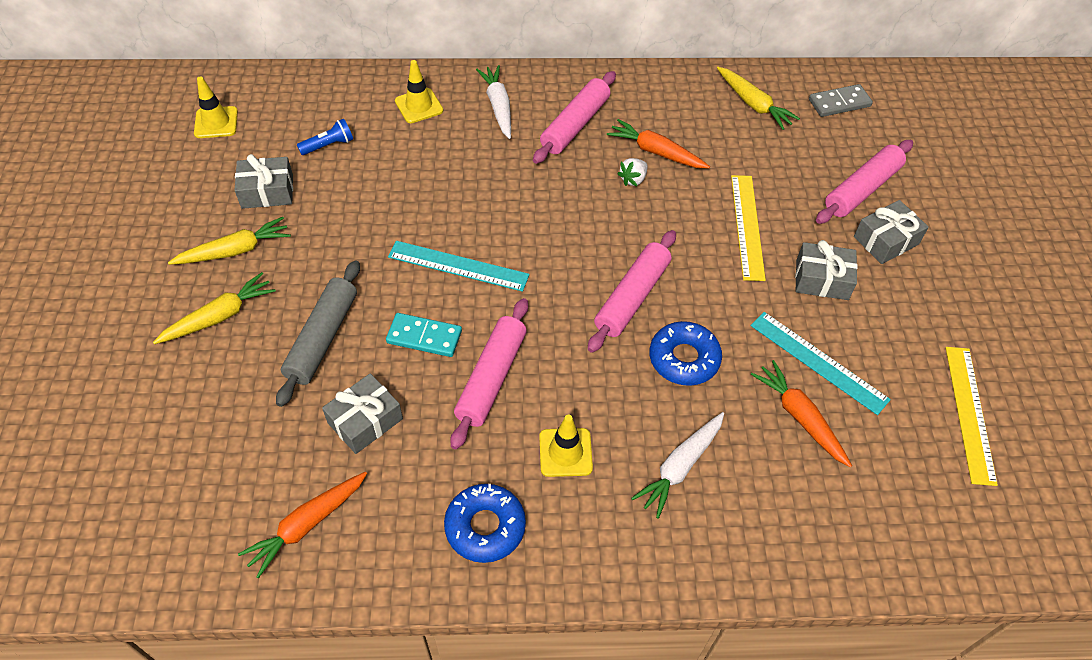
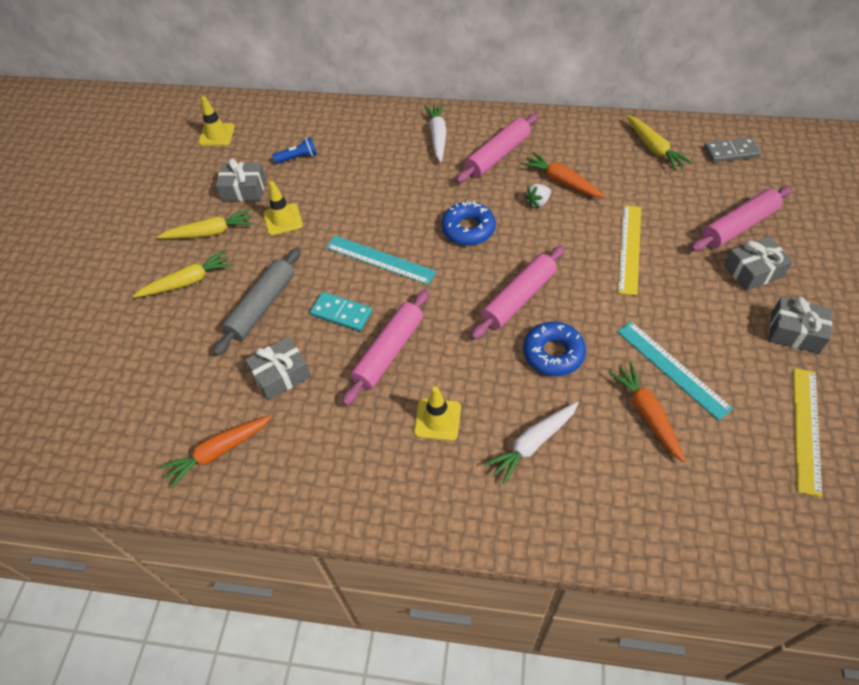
camera: 15 degrees right, 0 degrees up
(419, 106) = (374, 132): yellow traffic cone -> yellow traffic cone (283, 219)
(485, 527) = (359, 472): blue donut -> blue donut (468, 229)
(822, 279) = (688, 299): grey gift -> grey gift (795, 332)

